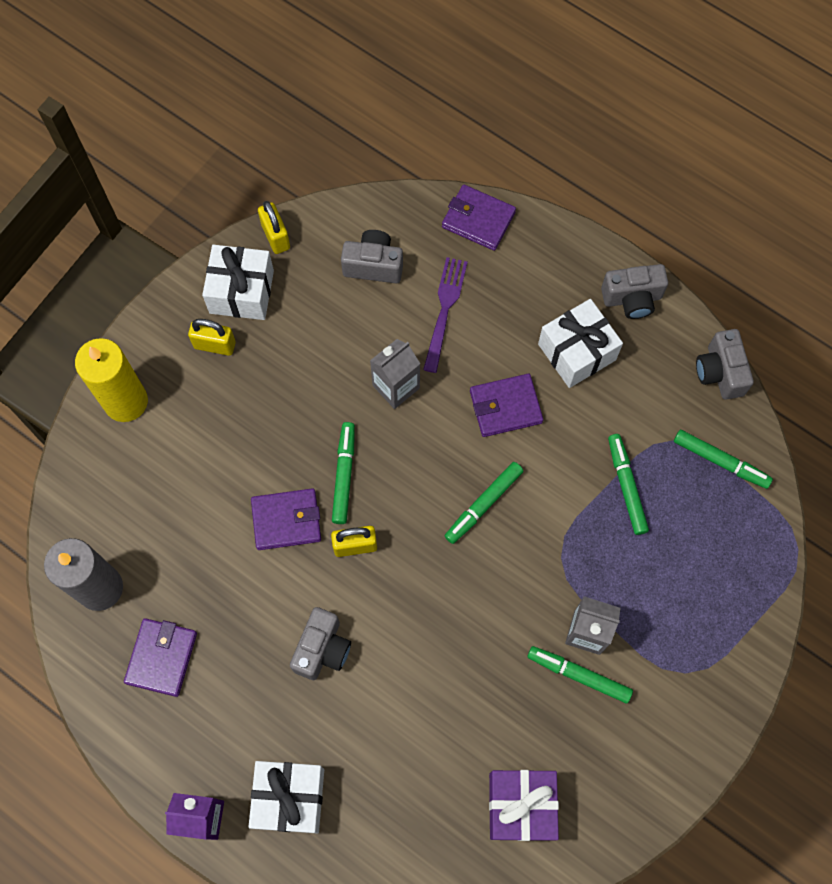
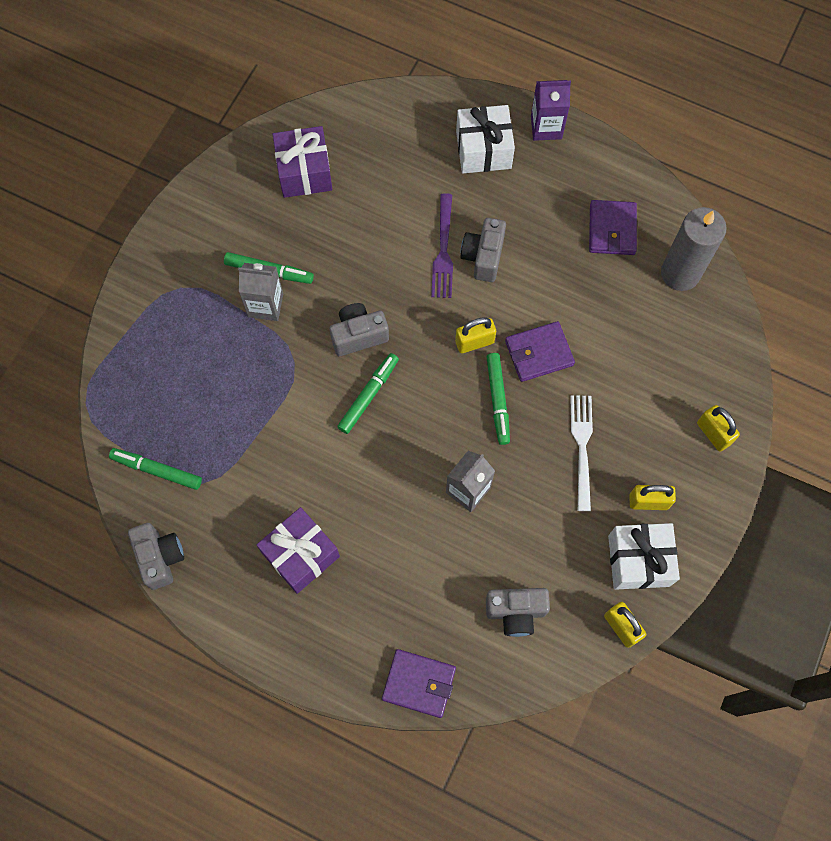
camera: 170 degrees right, 0 degrees up
(125, 401) = (713, 433): yellow candle -> yellow padlock
(267, 410) = (582, 447): none -> white fork
(444, 310) = (436, 576): purple fork -> purple fork (443, 250)
(505, 407) = (362, 488): purple wallet -> none
(577, 352) = (301, 555): white gift -> purple gift
(626, 486) = (242, 433): green marker -> none
(632, 299) = (251, 621): grey camera -> grey camera (358, 335)

